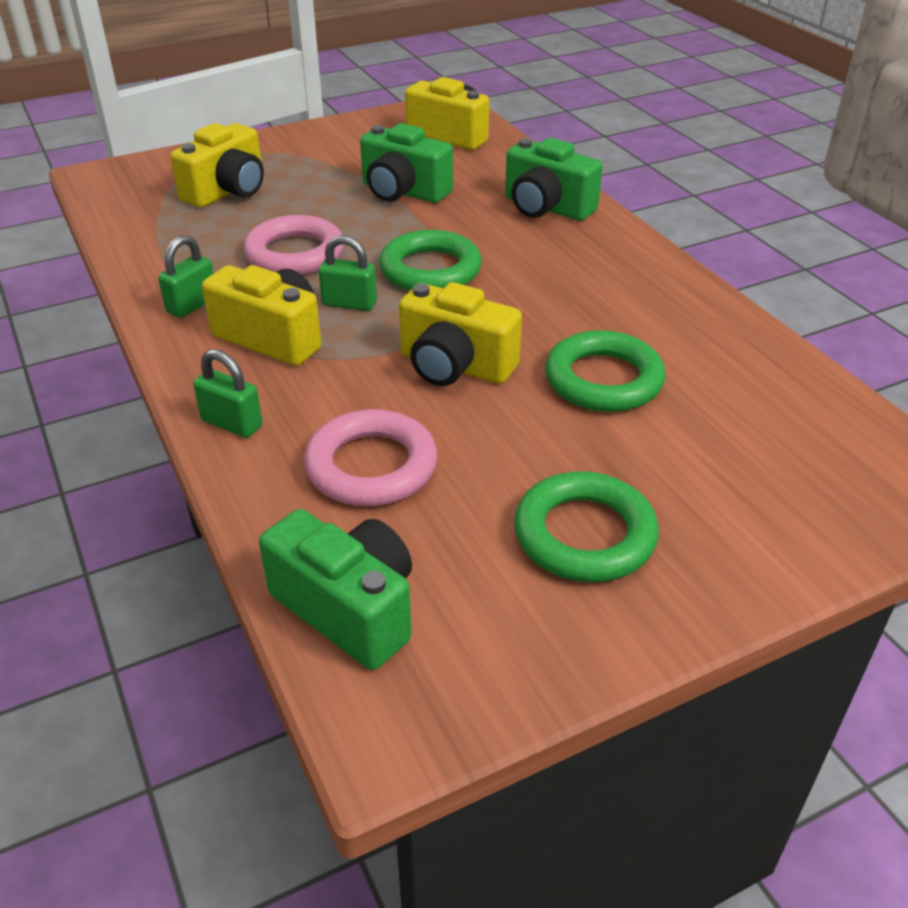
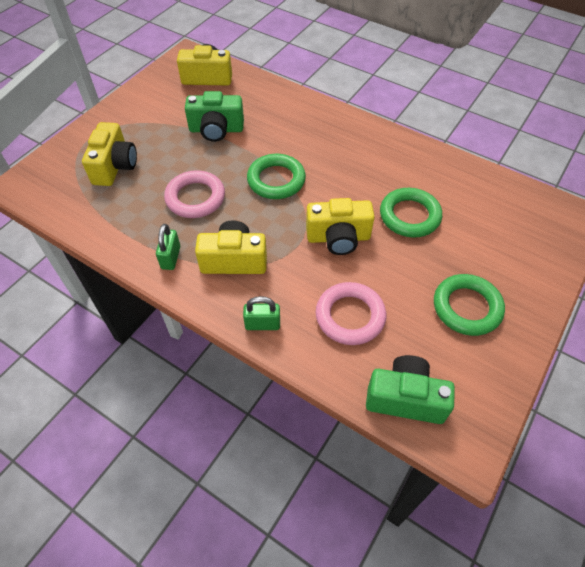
camera: 30 degrees left, 15 degrees up
(349, 304) = (254, 220): green padlock -> none
(546, 207) = (299, 114): green camera -> none

